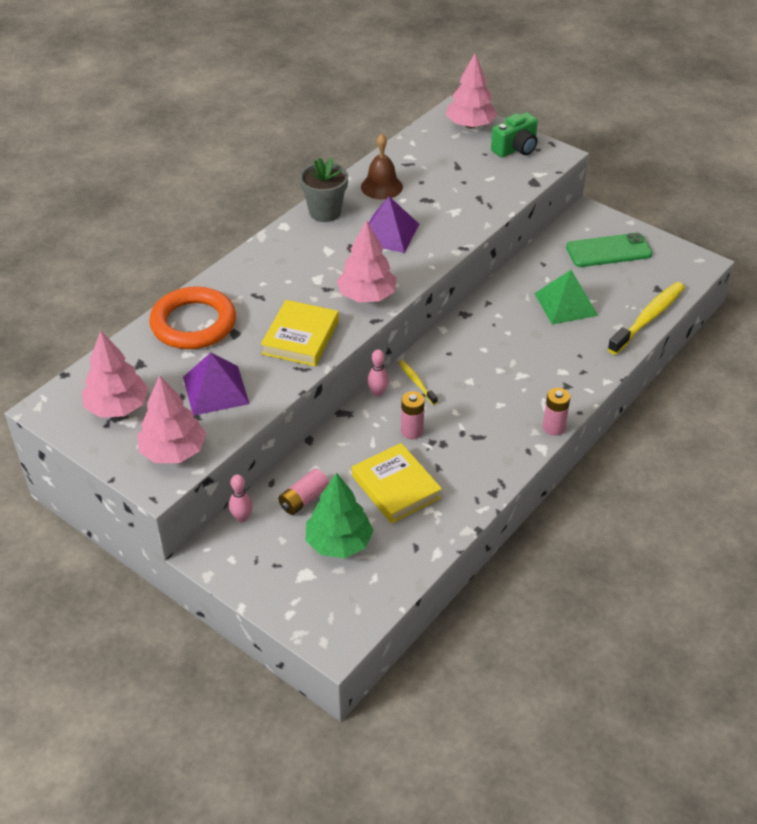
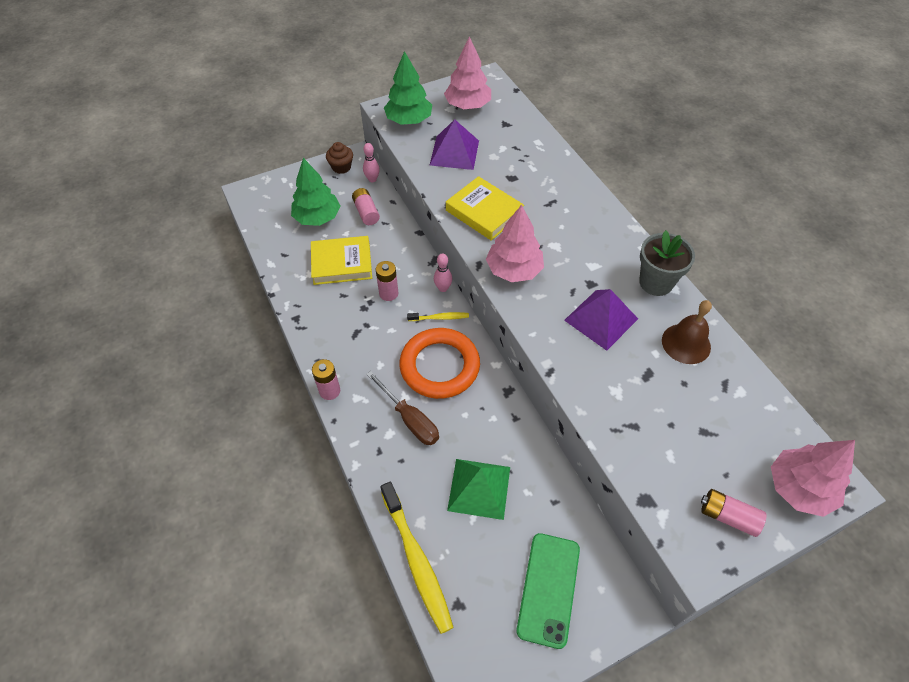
camera: 115 degrees right, 10 degrees up
(173, 451) = (409, 120): pink tree -> green tree
(193, 323) = (535, 159): orange ring -> orange ring (439, 366)
(234, 560) = (341, 167): none -> brown cupcake
(516, 149) = (728, 516): green camera -> pink battery
(539, 363) = (410, 419): none -> brown screwdriver

